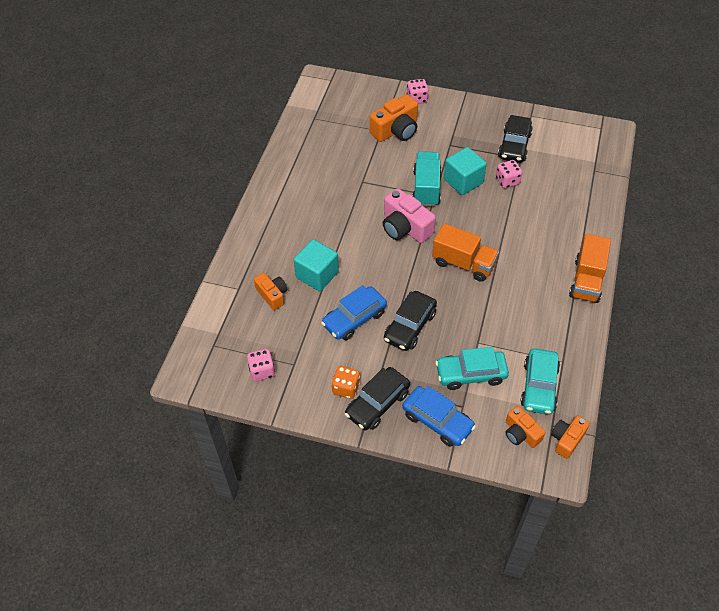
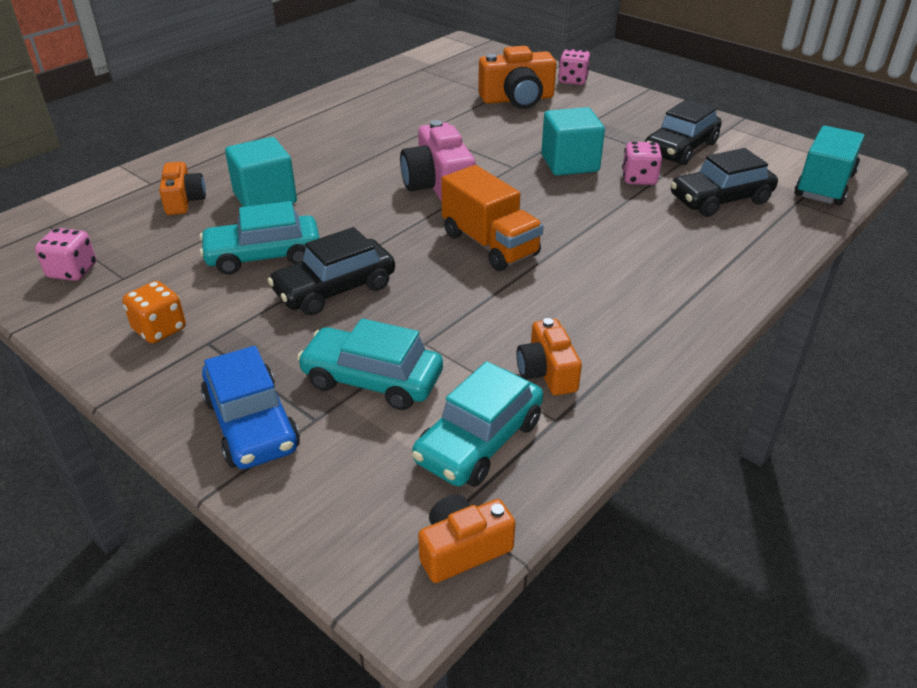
camera: 25 degrees right, 15 degrees down
(354, 318) = (263, 256): blue car -> turquoise car
(377, 404) = (183, 365): black car -> black car (720, 199)
(426, 188) = (508, 157): turquoise truck -> turquoise truck (824, 185)
(521, 433) = (380, 501): orange camera -> orange camera (547, 372)
(587, 280) = (689, 323): orange truck -> none

